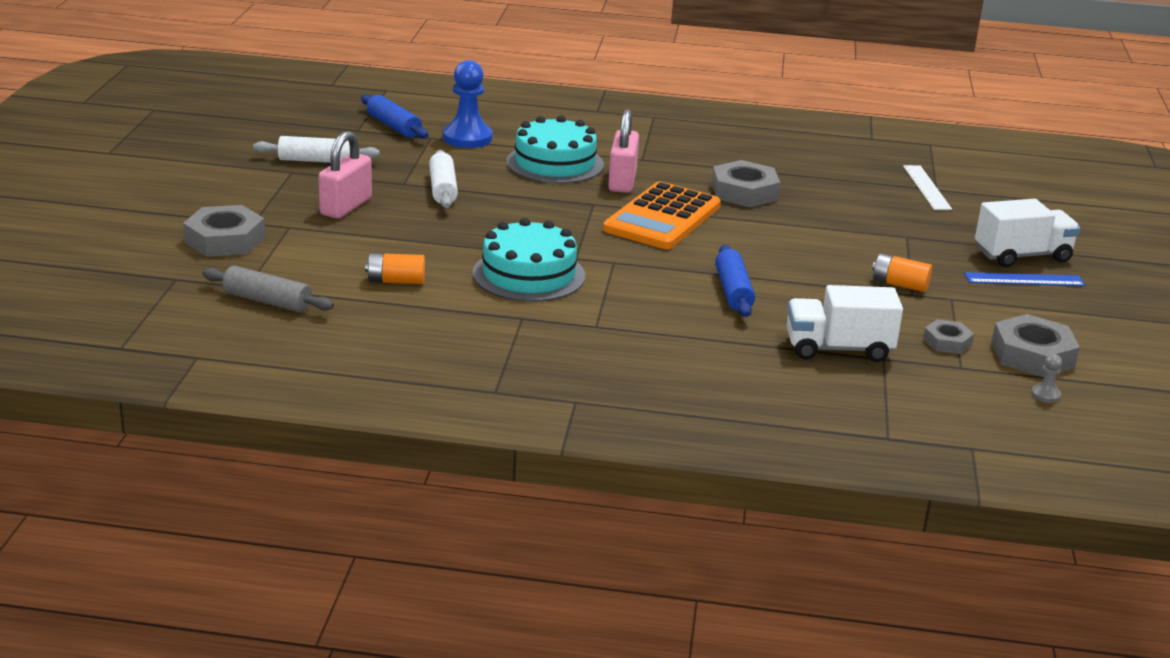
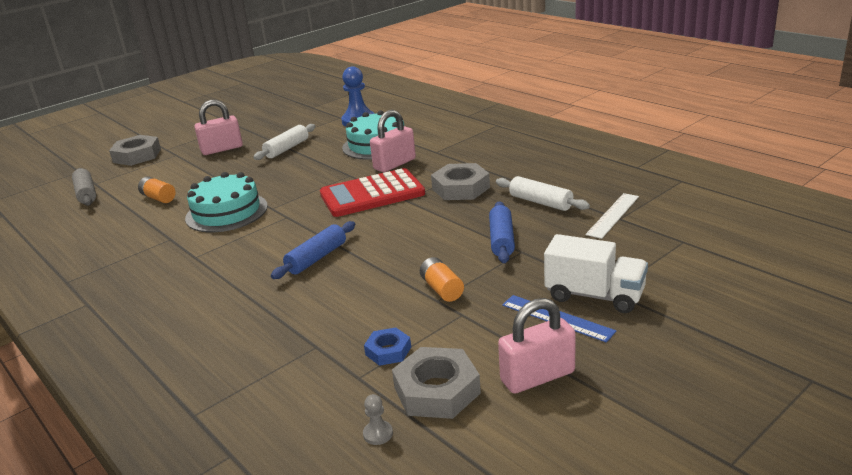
camera: 45 degrees right, 0 degrees up
(316, 161) = (259, 121): white rolling pin -> white rolling pin (540, 202)
(394, 126) = (333, 108): blue rolling pin -> blue rolling pin (502, 240)
(662, 218) = (372, 194): orange calculator -> red calculator
(838, 349) = (300, 326): white truck -> none
(947, 342) = (388, 351): grey nut -> blue nut
(1080, 323) = (537, 377): none -> pink padlock

